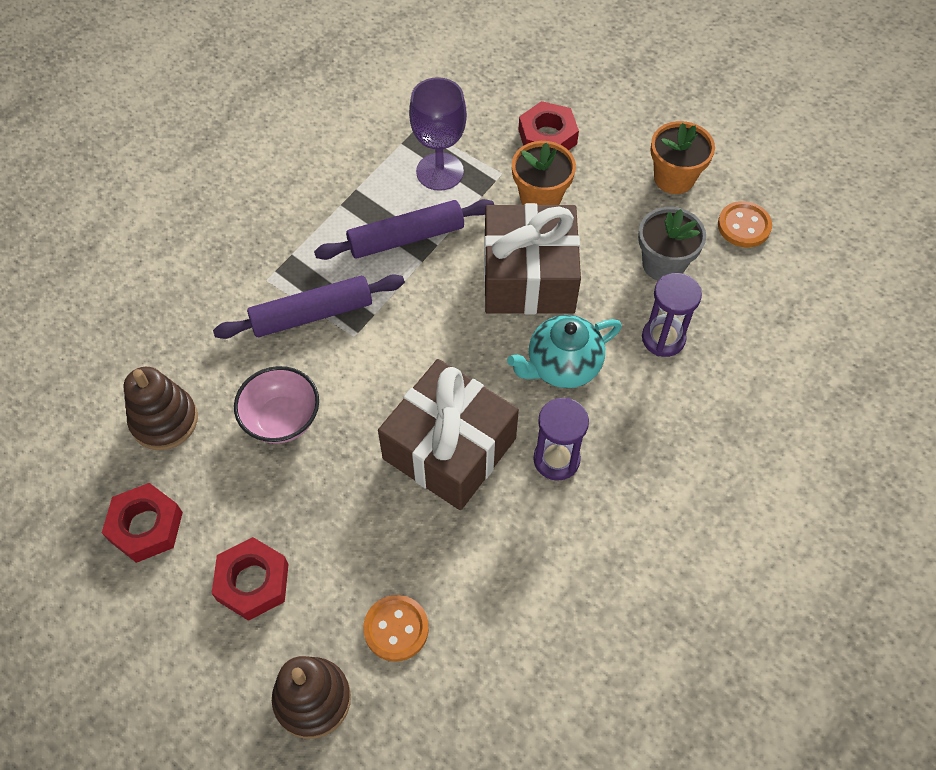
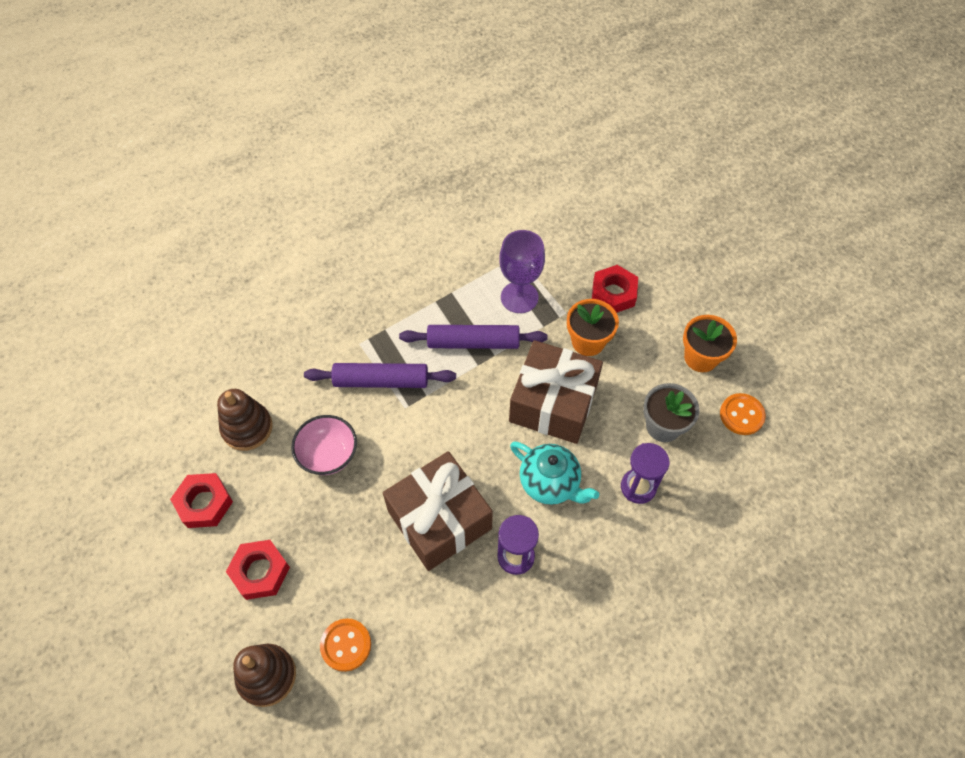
camera: 20 degrees right, 0 degrees up
(562, 366) = (550, 483): turquoise teapot -> turquoise teapot turned 135 degrees counterclockwise

